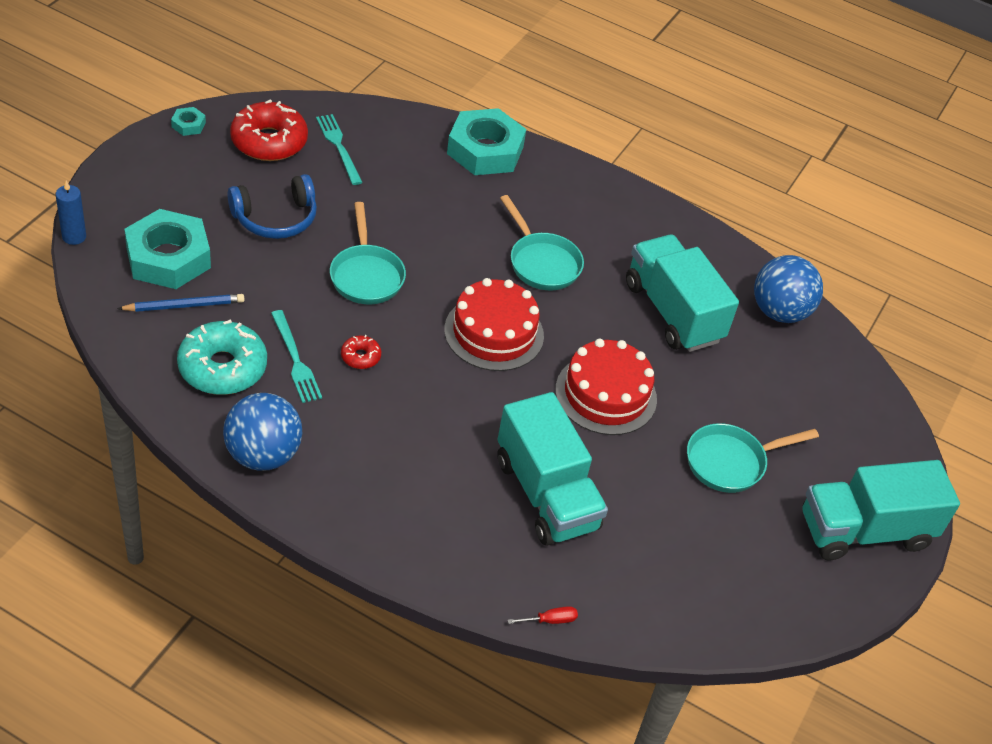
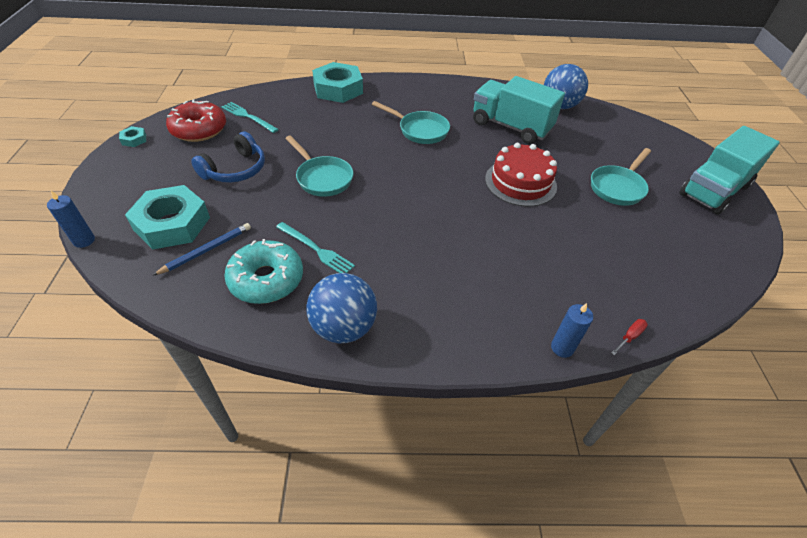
camera: 25 degrees left, 0 degrees up
(360, 357) = (359, 227): red donut -> none
(465, 590) = (562, 348): none -> blue candle
(494, 332) = (428, 177): red cake -> none
(546, 494) = (546, 255): turquoise truck -> none

